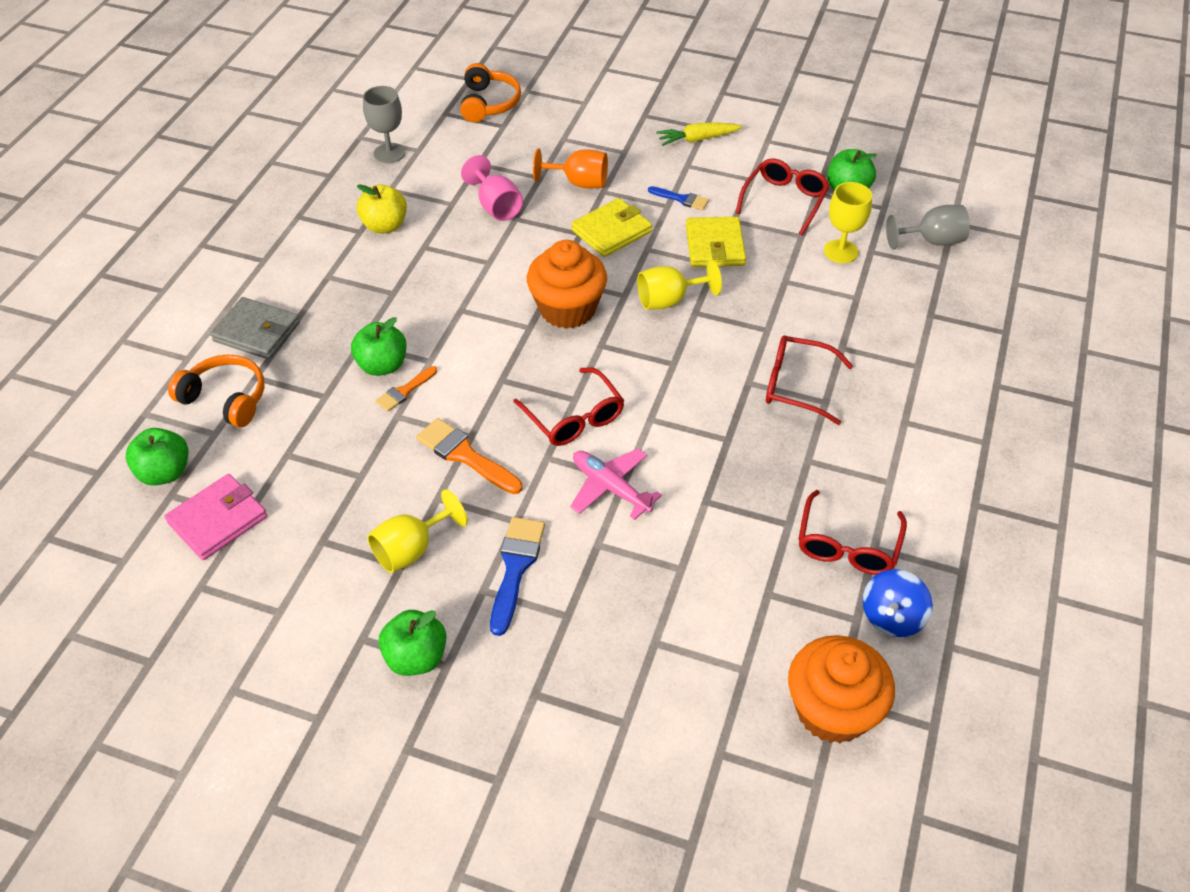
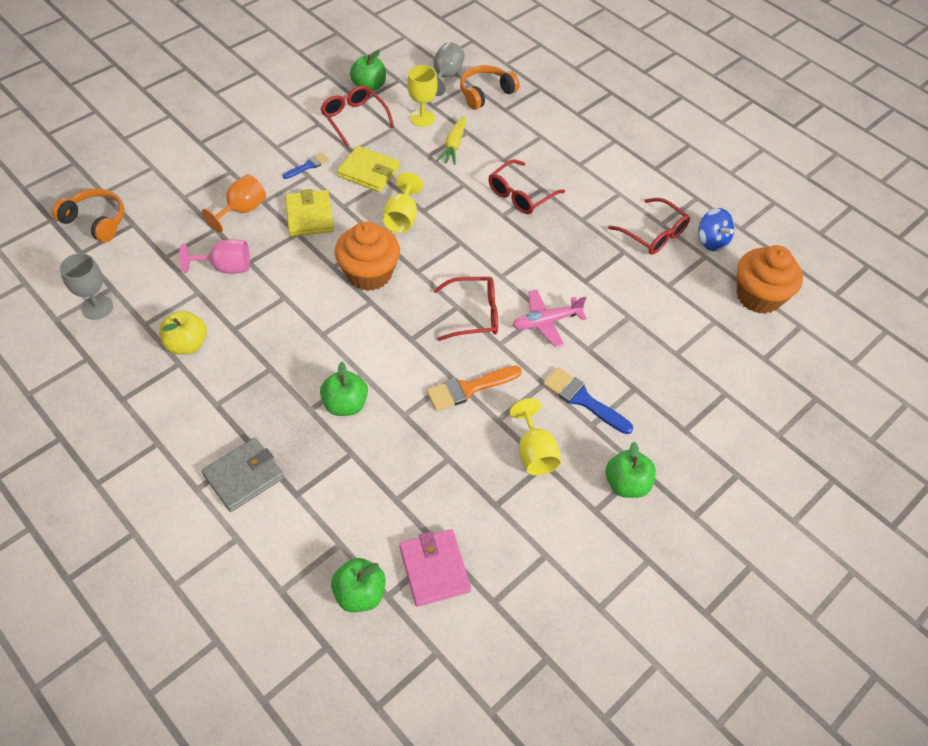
camera: 65 degrees left, 5 degrees up
(226, 398) = (306, 523): orange headphones -> orange headphones (485, 93)
(404, 391) = (382, 400): orange brush -> none
(697, 139) = (253, 129): yellow carrot -> yellow carrot (453, 145)

